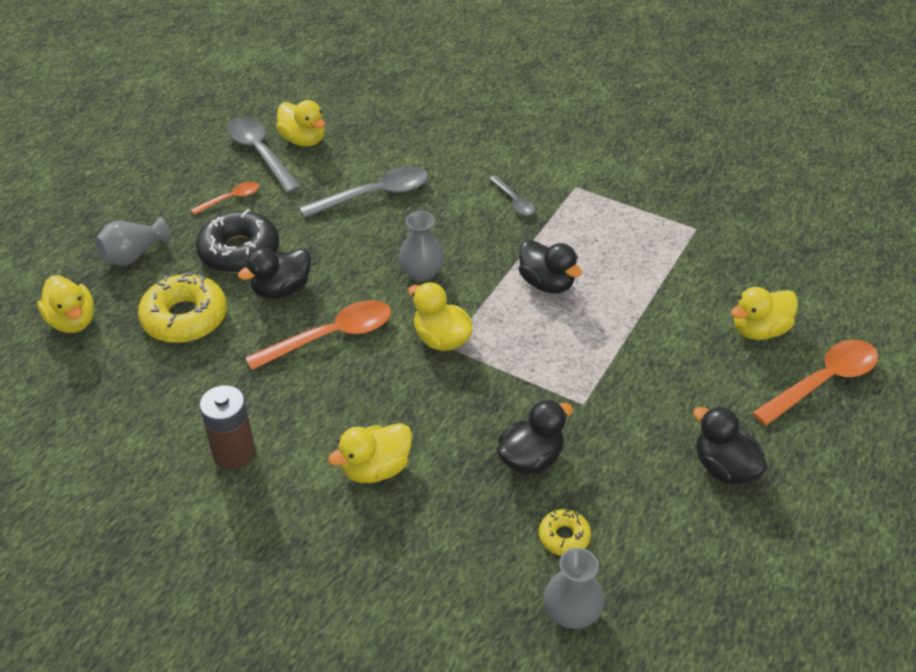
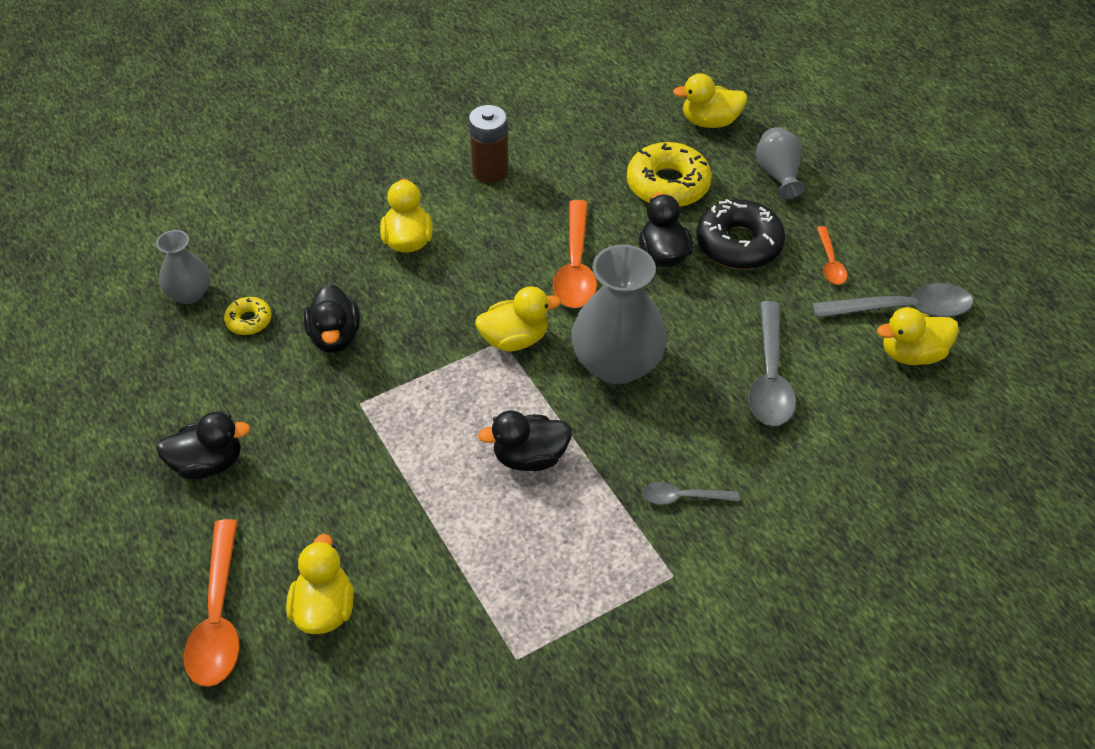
camera: 120 degrees right, 5 degrees up
(421, 272) = (617, 364): grey vase -> grey vase, size x1.80

